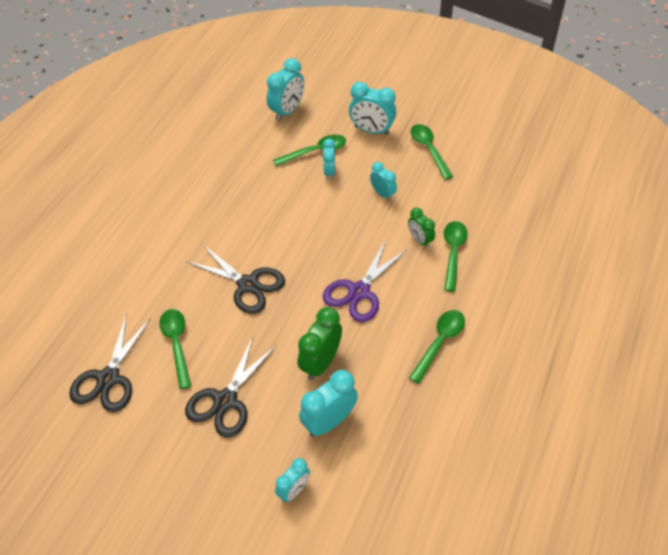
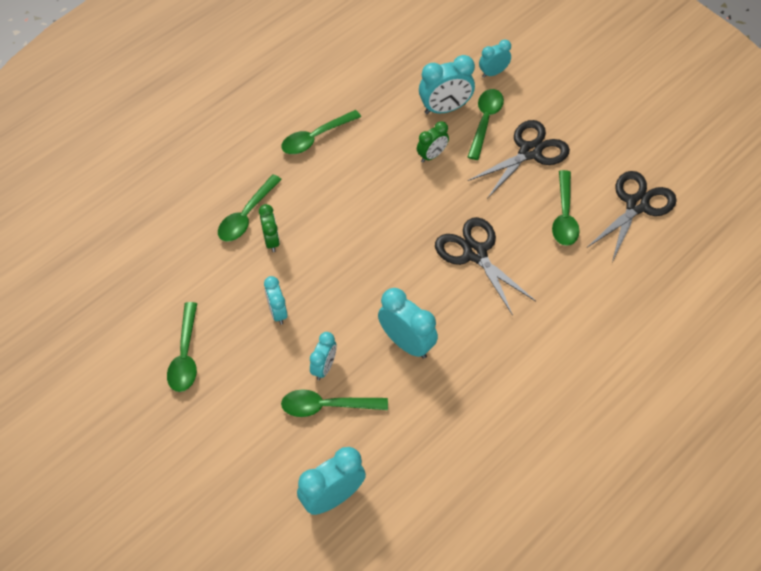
camera: 160 degrees left, 5 degrees up
(282, 420) = (485, 121): none -> green spoon
(321, 362) = (432, 155): green clock -> green clock, size x0.61
(359, 291) = (364, 208): purple scissors -> none
(372, 130) = (237, 414): turquoise clock -> turquoise clock (407, 343)

